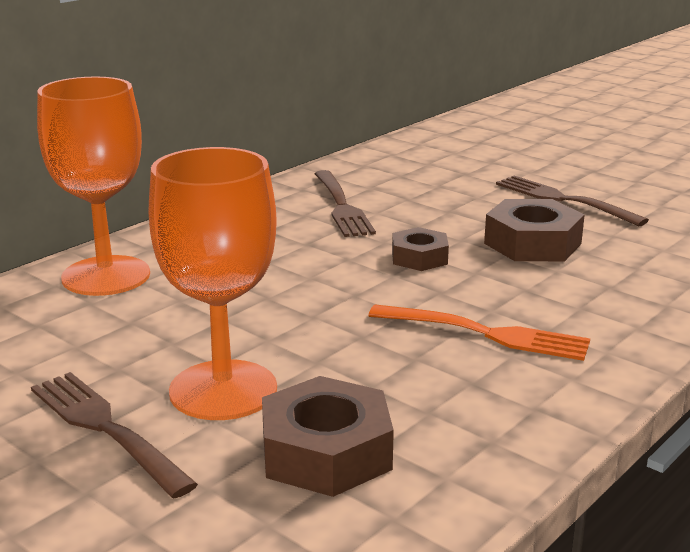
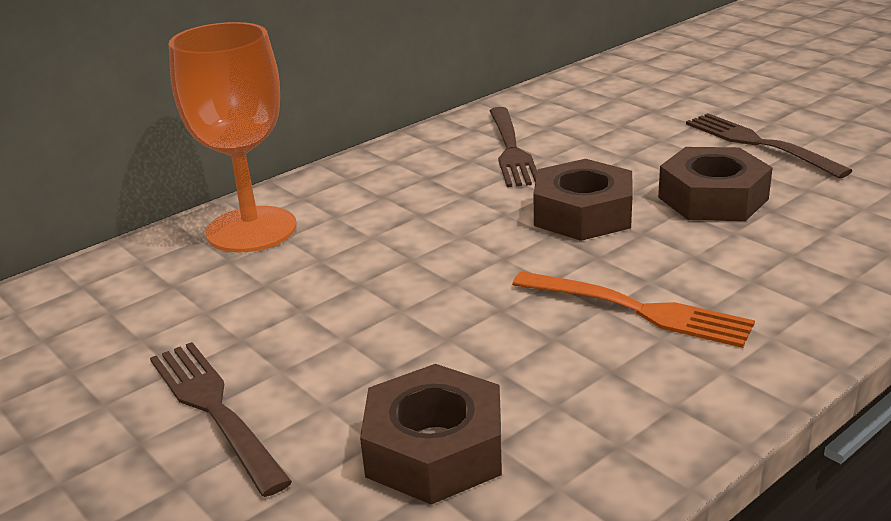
camera: 10 degrees right, 5 degrees up
(223, 390) = (342, 369): orange goblet -> none
(419, 257) = (583, 214): brown nut -> brown nut, size x1.61

